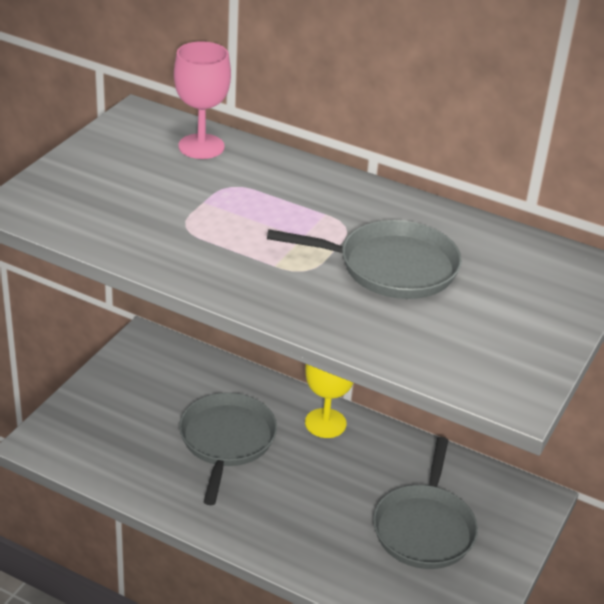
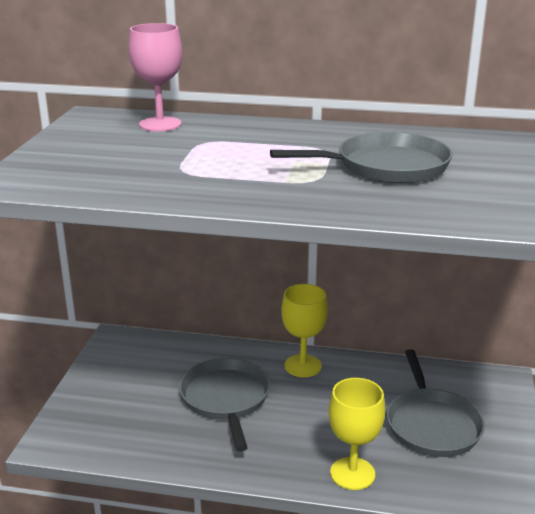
camera: 15 degrees left, 10 degrees down
(312, 557) = (352, 473): none -> yellow goblet

